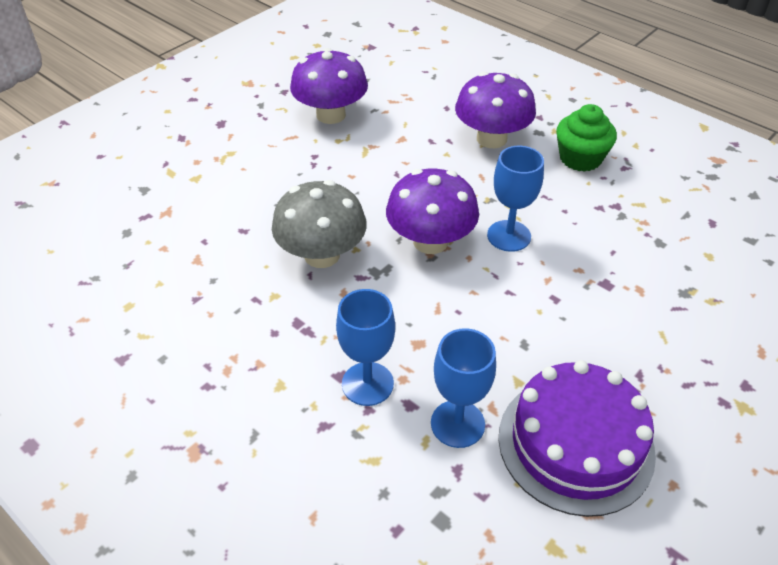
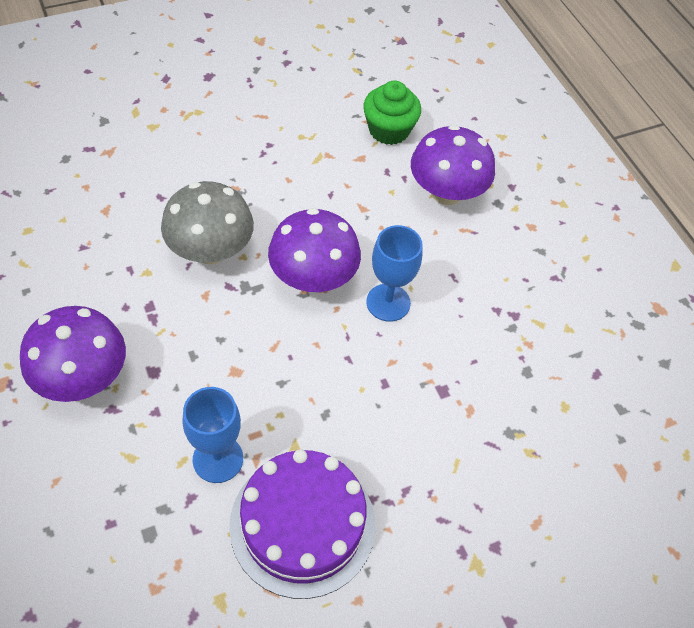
camera: 20 degrees right, 10 degrees up
(331, 115) = (312, 105): purple mushroom -> purple mushroom (82, 377)
(367, 384) = (169, 388): blue goblet -> none
(580, 158) = (518, 249): green cupcake -> green cupcake (389, 130)

